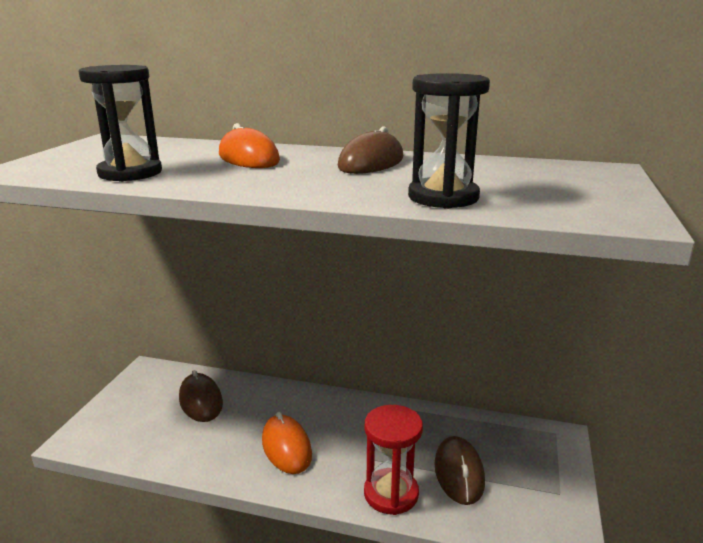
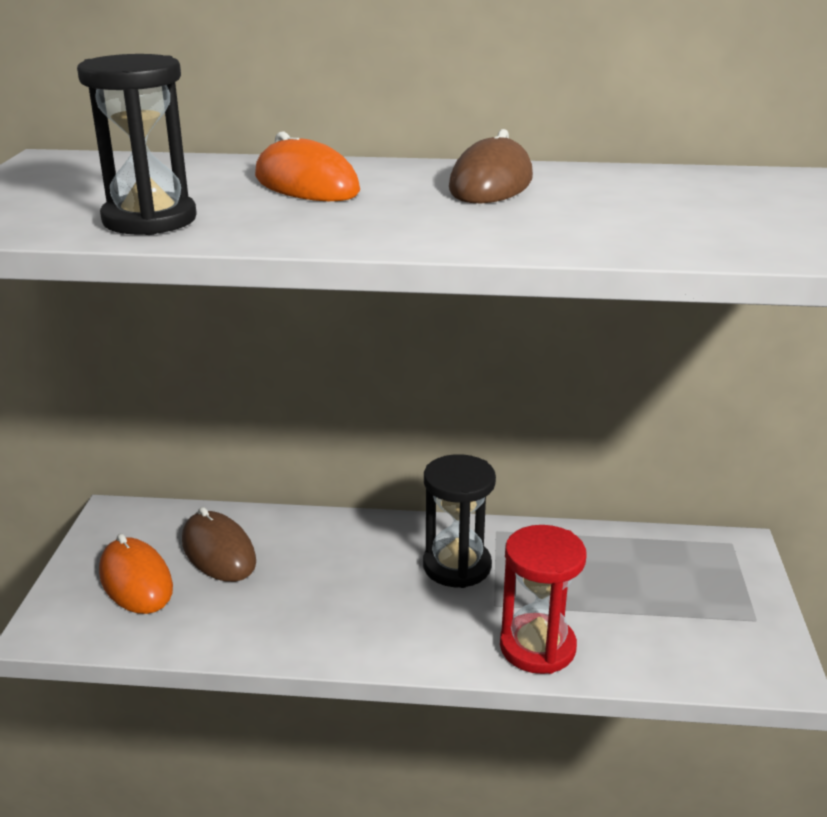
camera: 10 degrees left, 5 degrees up
(286, 447) = (371, 603): orange mouse -> orange mouse (136, 580)
(443, 197) = (628, 235): black hourglass -> black hourglass (457, 566)
(459, 473) = (619, 609): brown mouse -> none

